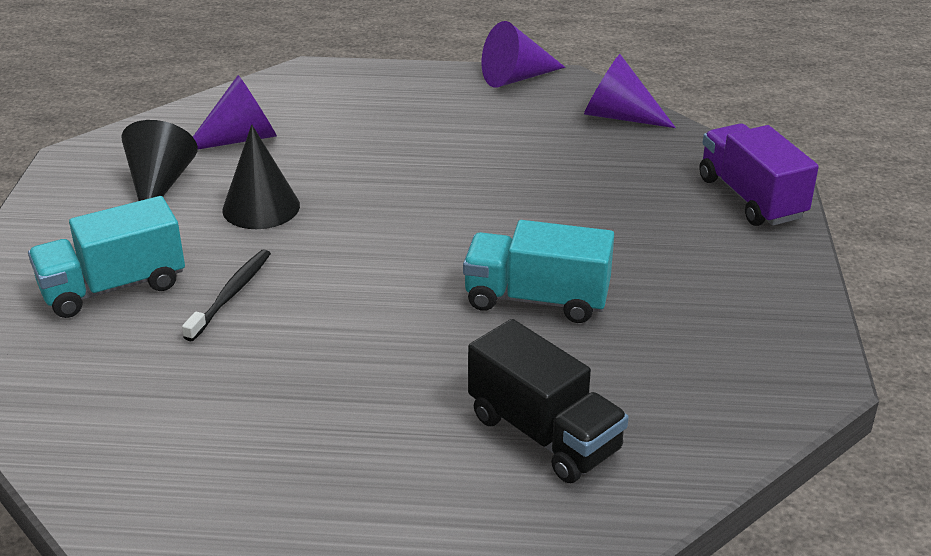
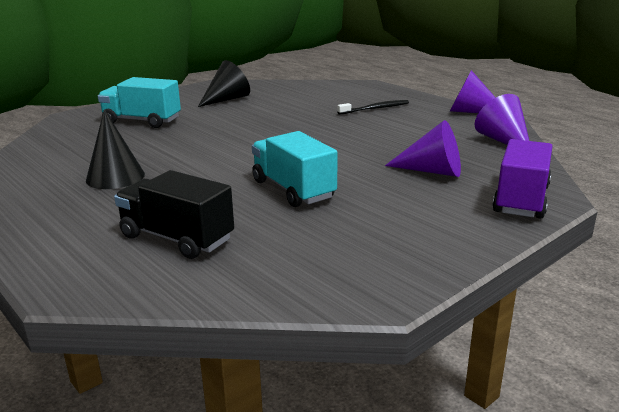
camera: 45 degrees right, 10 degrees down
(231, 294) = (174, 137): black toothbrush -> black toothbrush (375, 108)
(241, 138) = (289, 96): purple cone -> purple cone (432, 171)
(261, 207) = (247, 117): black cone -> black cone (115, 177)
(544, 434) = (177, 238): black truck -> black truck turned 120 degrees clockwise

